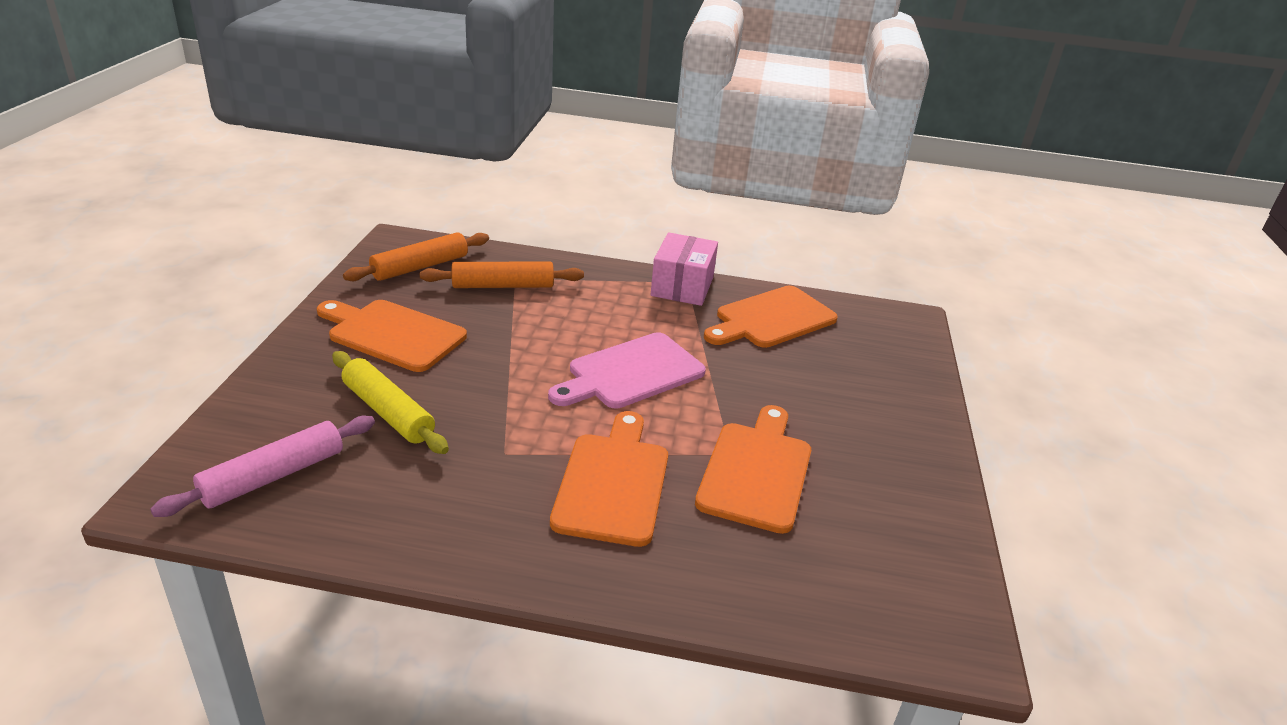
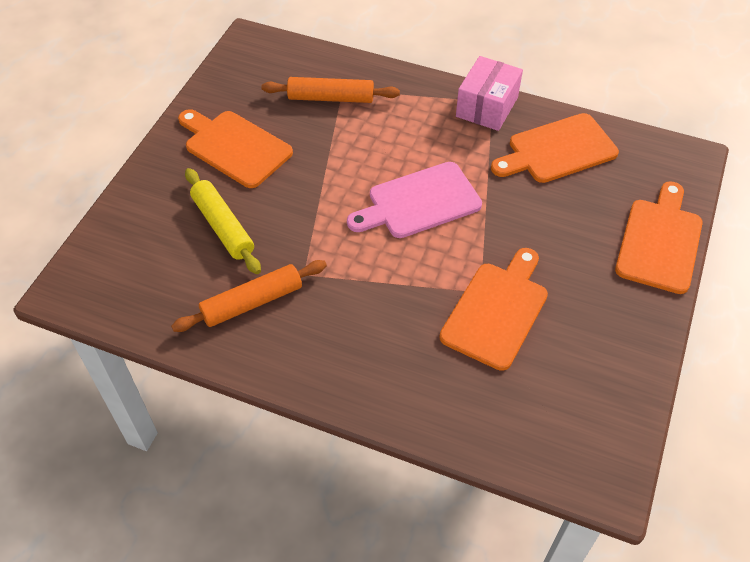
camera: 15 degrees right, 20 degrees up
(273, 476) = (137, 278): pink rolling pin -> none
(420, 267) = (265, 72): orange rolling pin -> orange rolling pin (252, 302)
(613, 483) = (381, 310): orange cutting board -> orange cutting board (659, 241)

